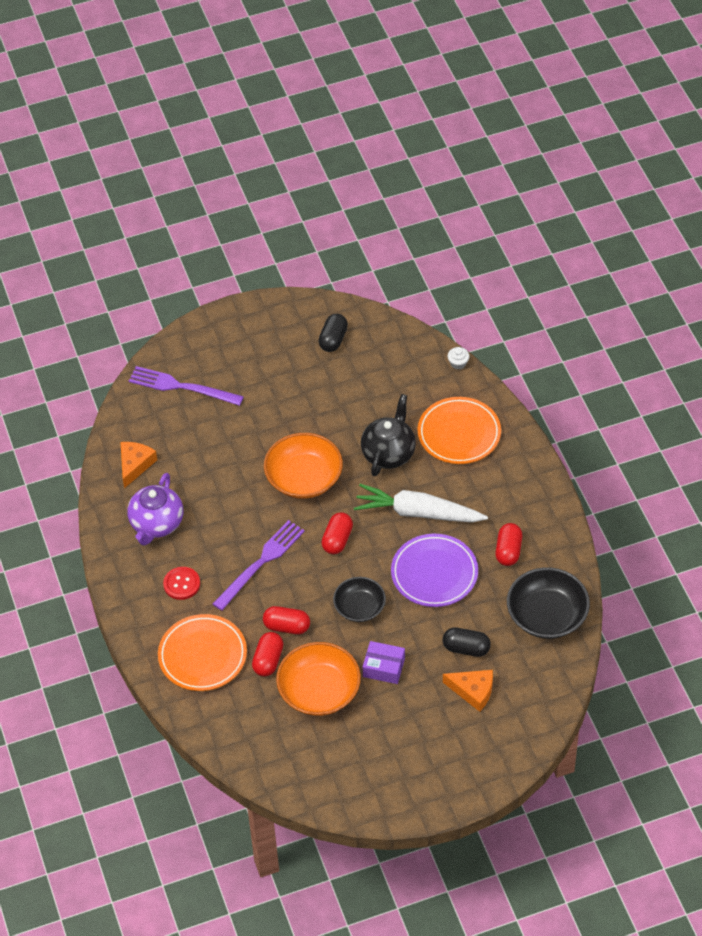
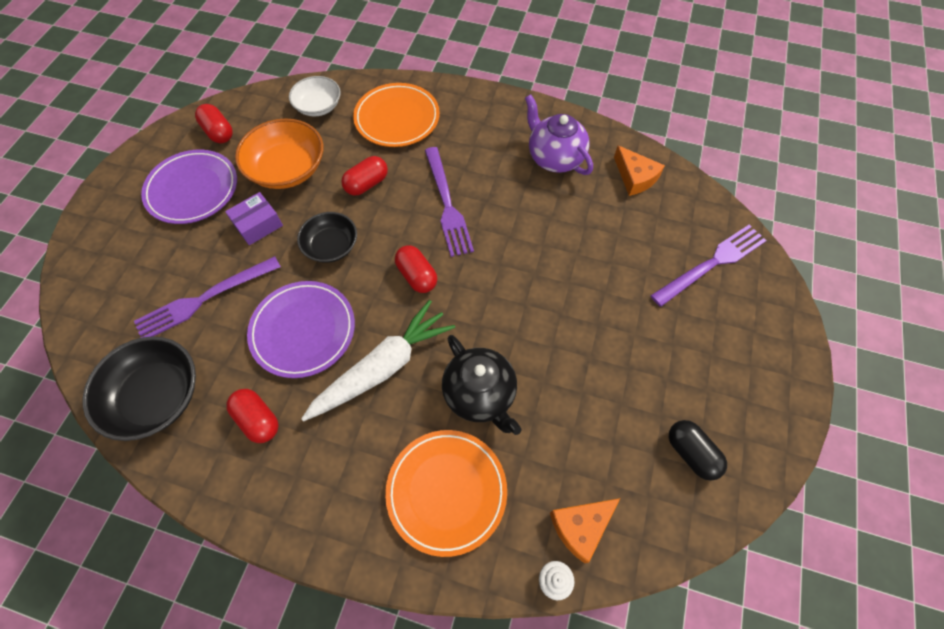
camera: 125 degrees right, 10 degrees up
(182, 584) = (477, 141): red button -> none
(237, 723) = (318, 106): none -> white bowl
(268, 660) = (349, 154): red capsule -> red capsule (219, 132)
(304, 478) = (512, 295): orange bowl -> none
(394, 739) = (192, 190): none -> purple plate
(466, 648) = (205, 299): black capsule -> purple fork
(473, 691) = (163, 273): orange cheese -> orange cheese (581, 526)

